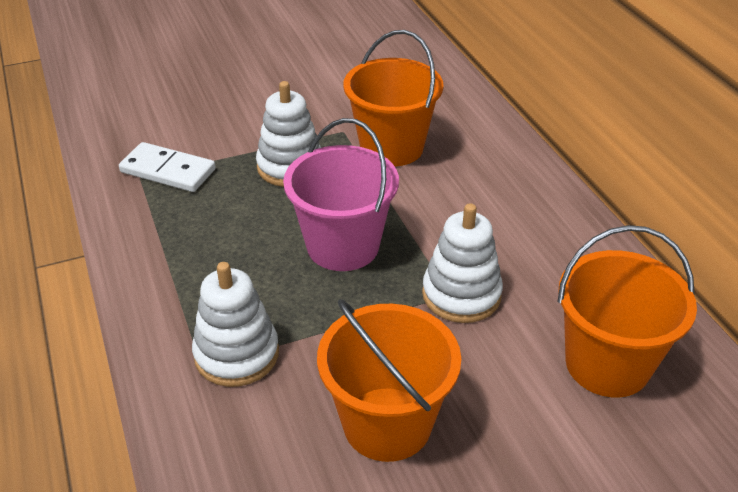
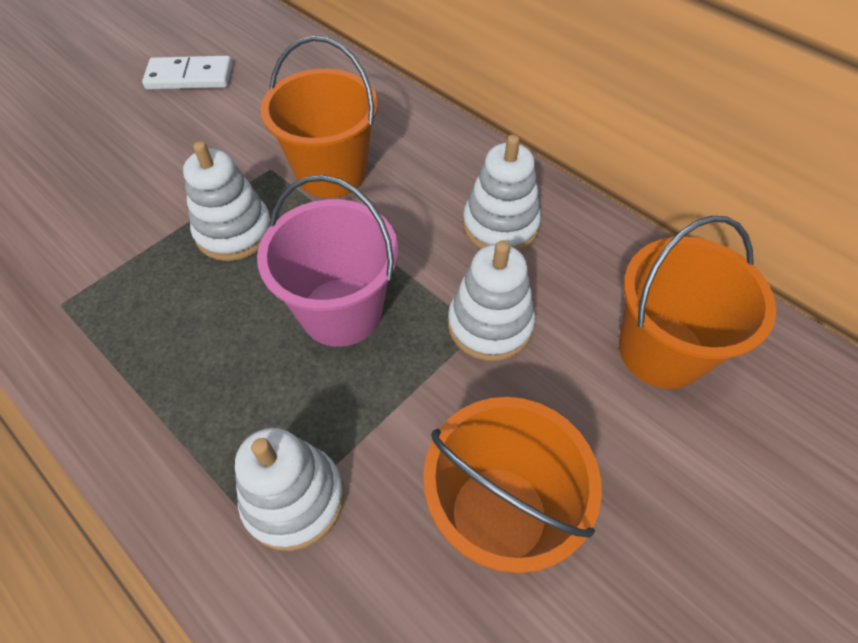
camera: 25 degrees left, 15 degrees up
(168, 171) = (92, 284): white domino -> white domino (190, 77)
(516, 227) = (500, 225): none -> white stacking toy

